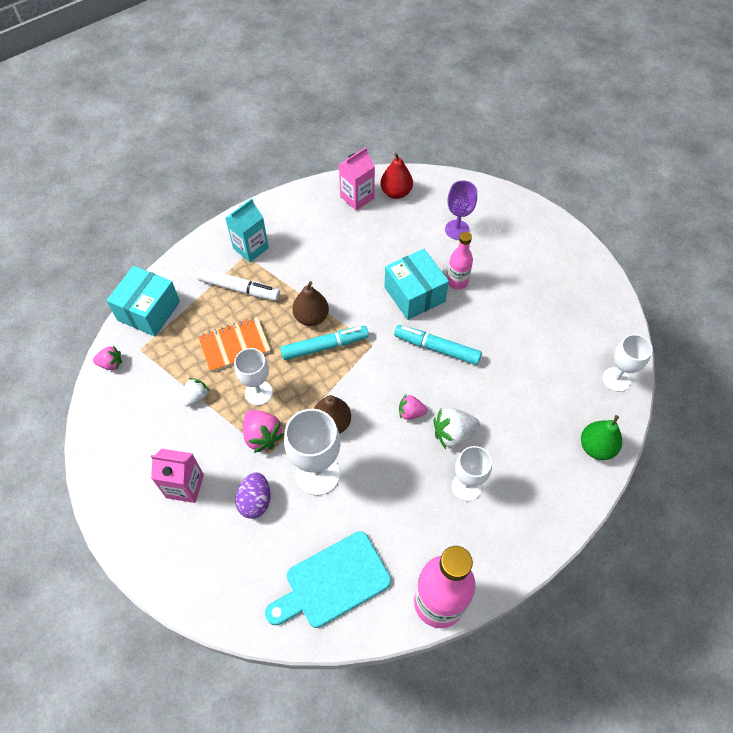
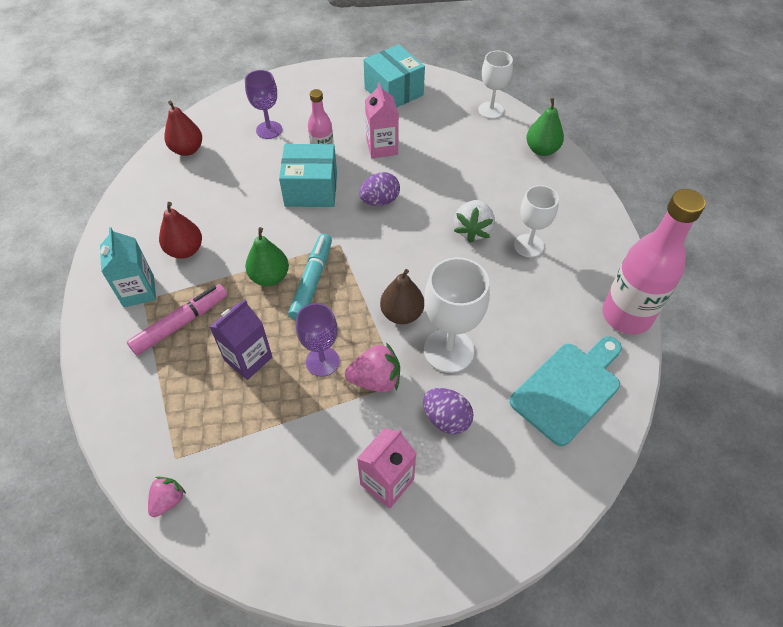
camera: 60 degrees left, 5 degrees down
(149, 311) = (130, 427): turquoise box -> turquoise box (394, 92)
(196, 397) = (284, 423): white strawberry -> none
(234, 345) = (248, 359): orange notebook -> purple carton
(239, 289) = (181, 323): white marker -> pink marker
(258, 392) = (322, 361): white goblet -> purple goblet
(301, 252) = (185, 250): none -> red pear
(311, 317) = (270, 277): brown pear -> green pear
(332, 582) = (568, 388): turquoise cutting board -> turquoise cutting board turned 135 degrees counterclockwise
(357, 197) = (164, 179): pink carton -> pink carton (382, 147)
(411, 413) = (432, 249): pink strawberry -> none
(436, 348) = (380, 201): turquoise marker -> purple egg

